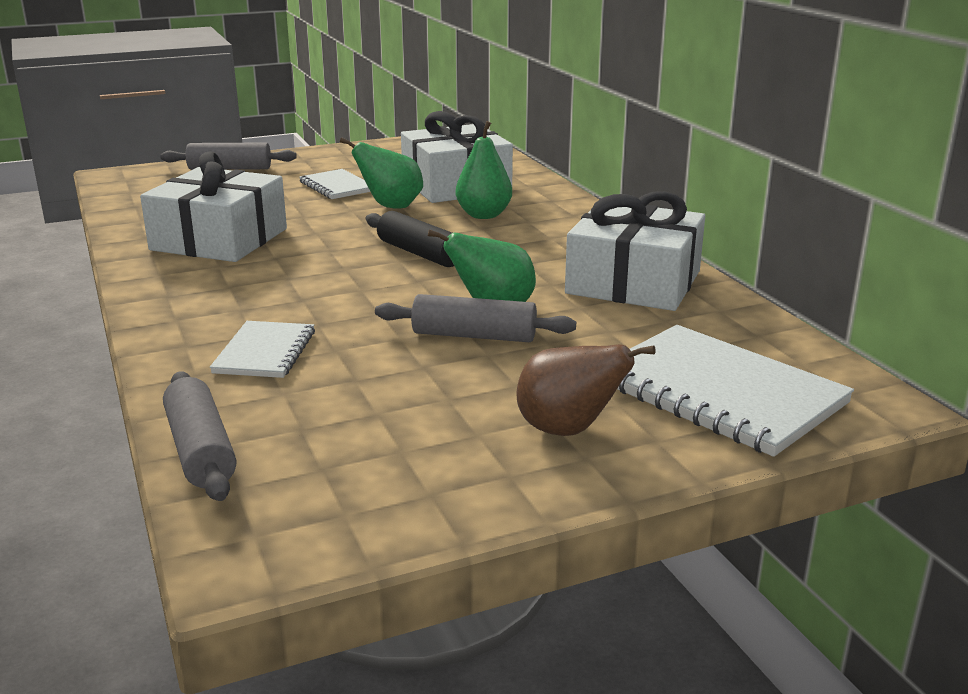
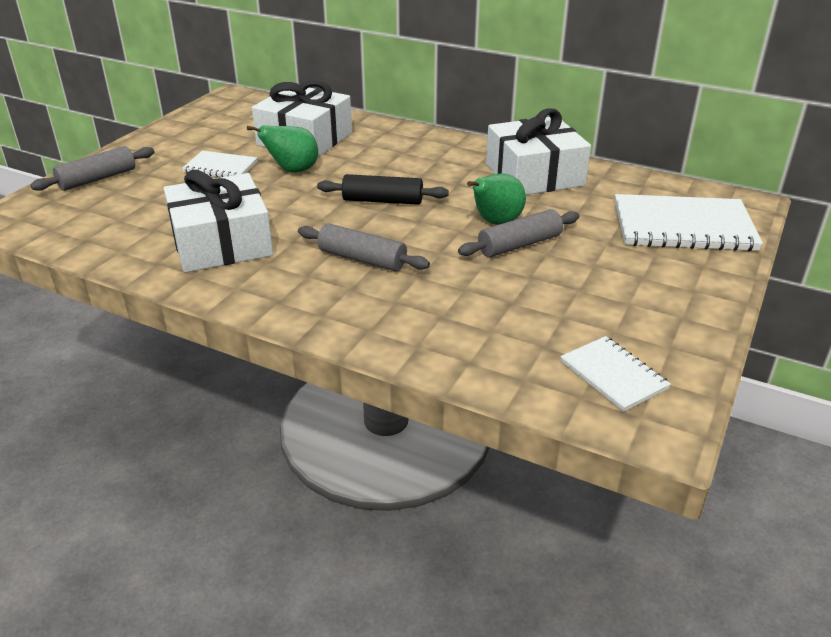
camera: 40 degrees left, 10 degrees up
(200, 450) = (520, 389): grey rolling pin -> grey rolling pin (362, 259)
(265, 352) = (428, 310): white notebook -> white notebook (613, 375)
(483, 215) = (367, 157): green pear -> none
(568, 430) = (662, 279): brown pear -> none

